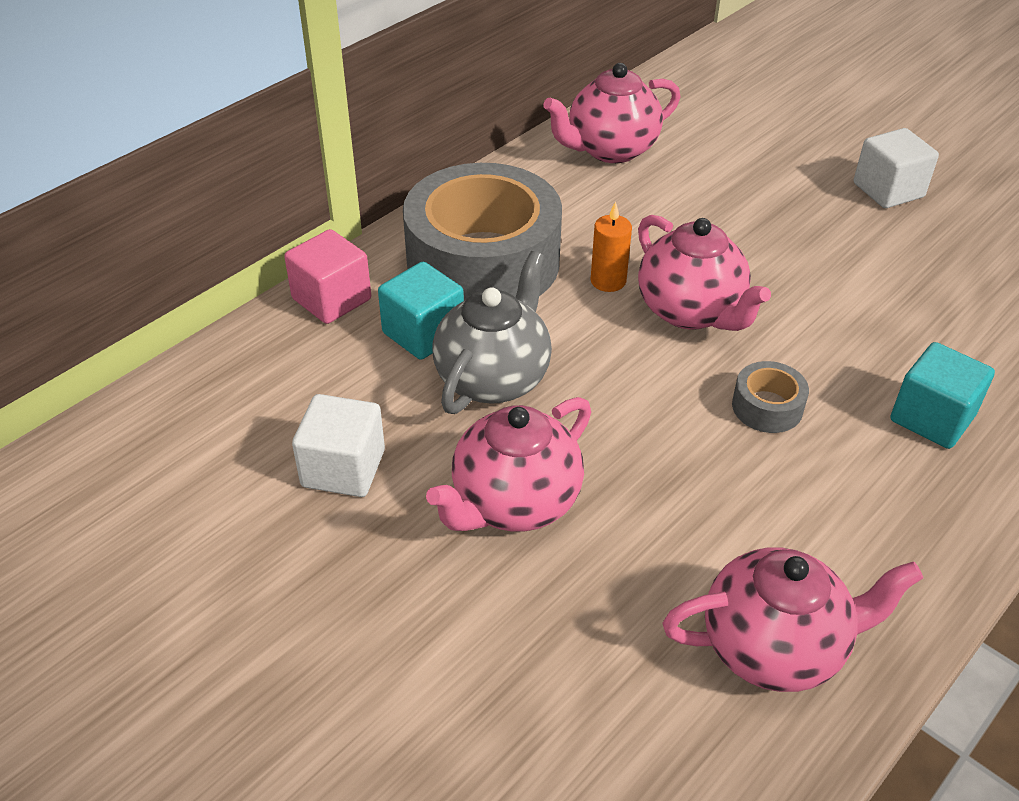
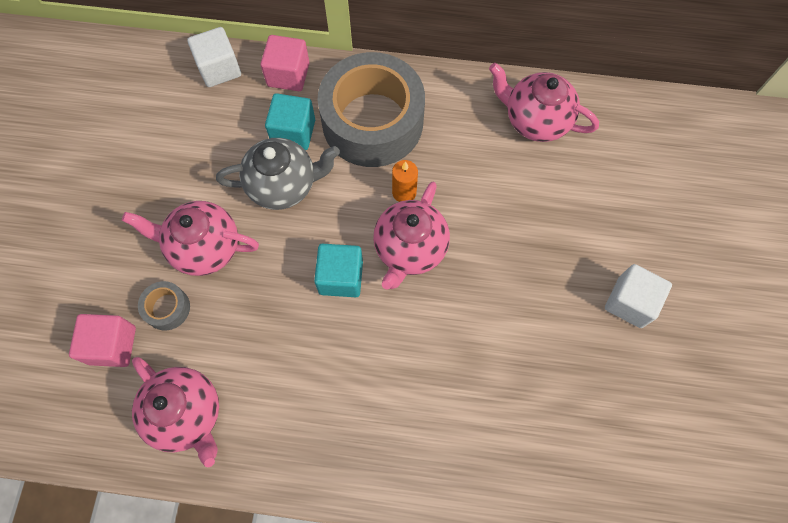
camera: 55 degrees right, 25 degrees up
(343, 468) = (177, 162): white cube -> white cube (219, 69)
(587, 693) = (112, 345): none -> pink cube
(767, 407) = (356, 329): grey tape -> grey tape (167, 308)
(932, 418) = (410, 422): turquoise cube -> turquoise cube (341, 277)

